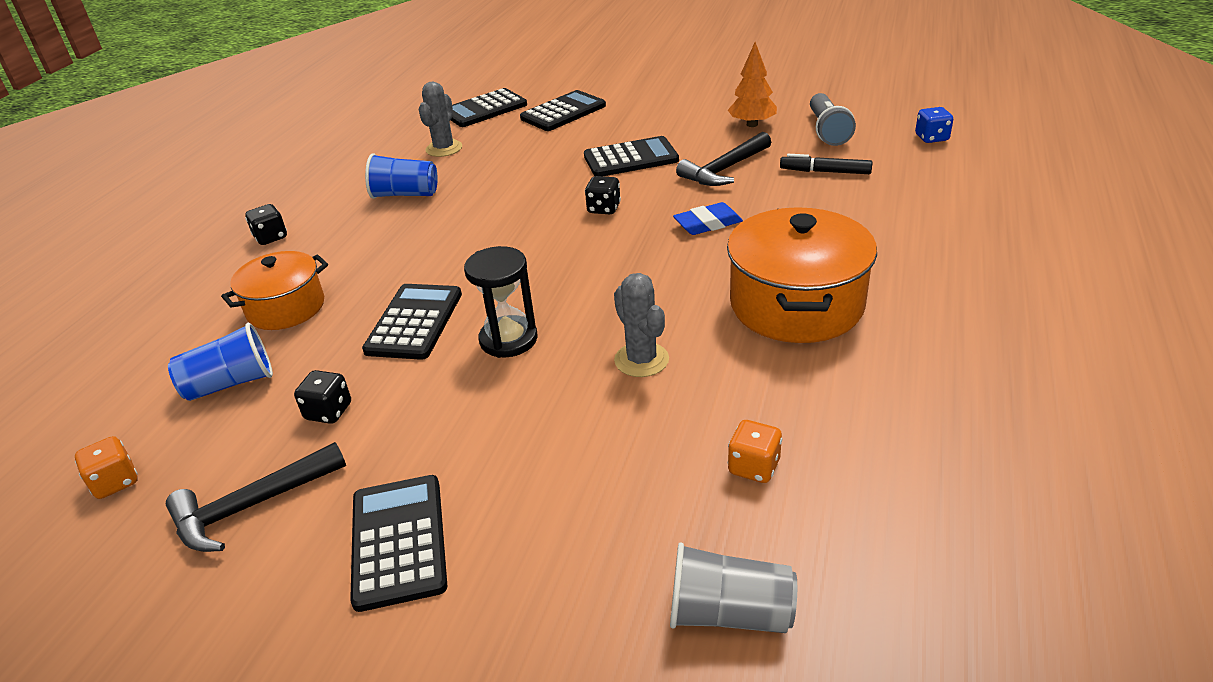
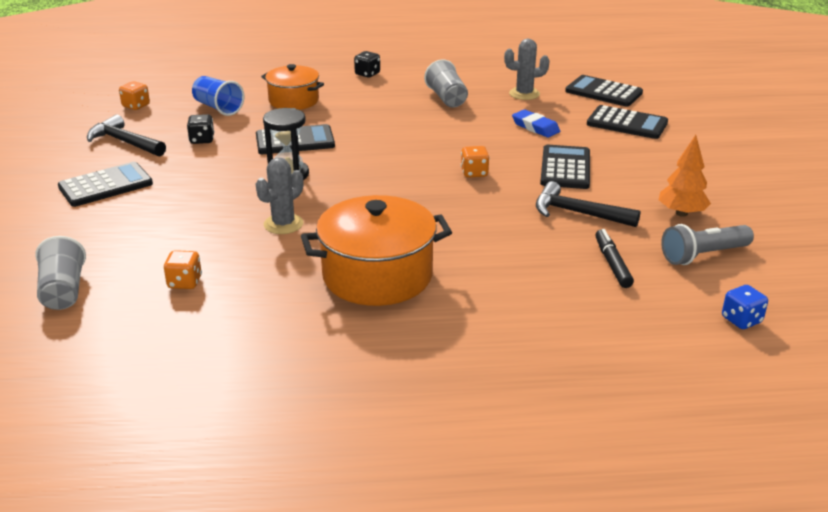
camera: 65 degrees right, 5 degrees down
(405, 194) = (447, 98): blue cup -> grey cup
(604, 208) = (474, 173): black dice -> orange dice
(631, 158) = (565, 168): black calculator -> black calculator turned 135 degrees counterclockwise
(708, 224) = (478, 220): blue eraser -> blue eraser (535, 127)

